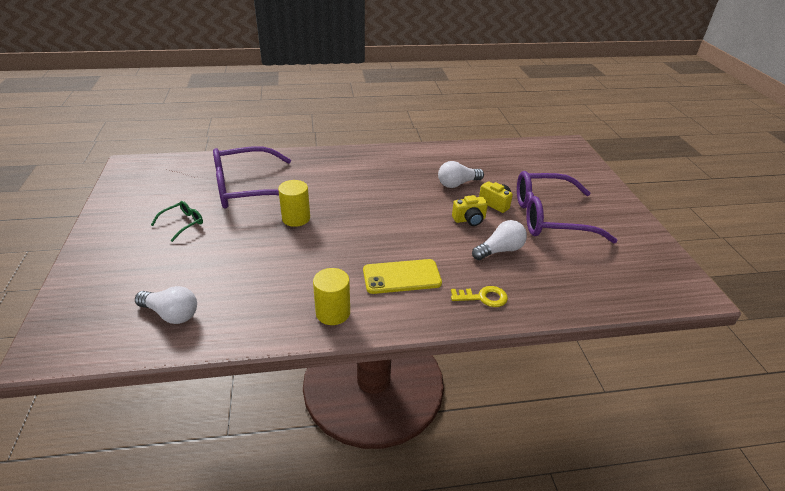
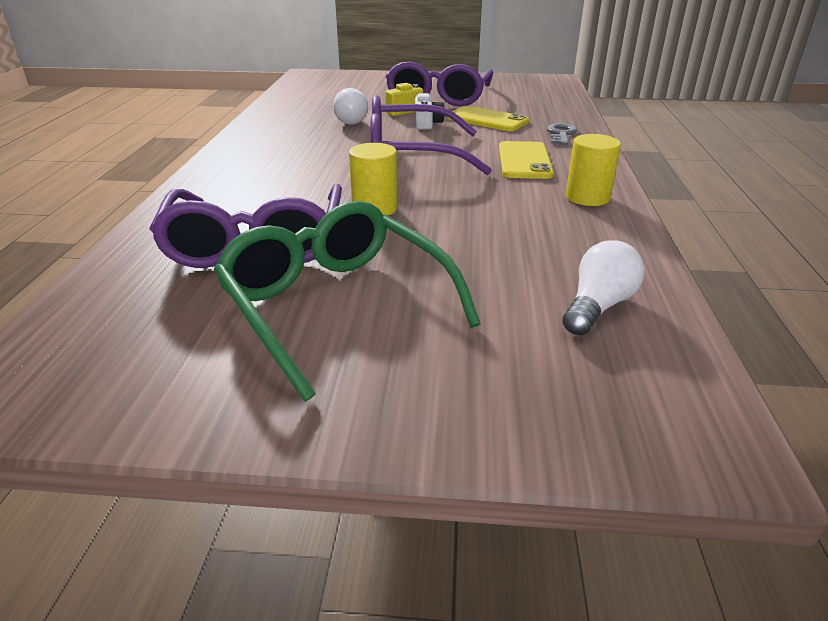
camera: 75 degrees left, 5 degrees down
(183, 223) = (335, 305): green glasses -> green glasses, size x2.35
(392, 220) = (410, 155): none -> purple glasses
(469, 219) = (427, 124): yellow camera -> white camera
(483, 297) = (561, 134): yellow key -> grey key
(500, 250) = (487, 120): white light bulb -> yellow phone

